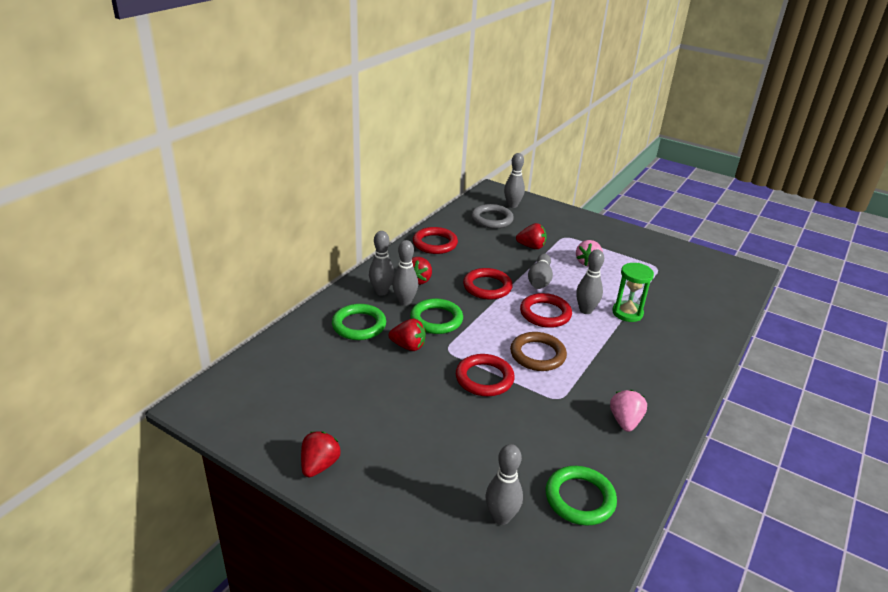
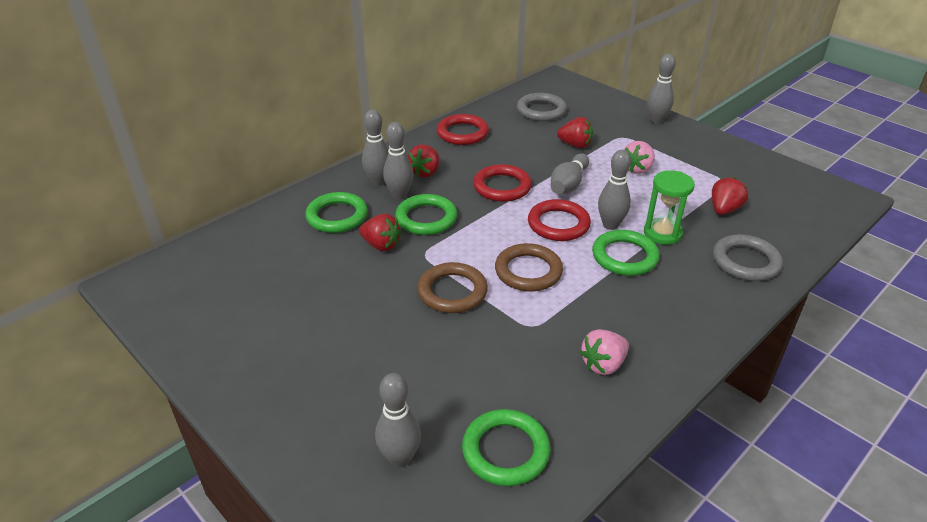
camera: 15 degrees right, 5 degrees up
(319, 465) = (224, 366): red strawberry -> red strawberry (724, 210)
(484, 378) = (452, 292): red ring -> brown ring
(512, 205) = (572, 96): grey bowling pin -> grey bowling pin (656, 120)
(606, 335) = (624, 256): none -> green ring
(625, 421) = (603, 364): pink strawberry -> pink strawberry turned 150 degrees counterclockwise
(696, 329) = (745, 262): none -> grey ring

